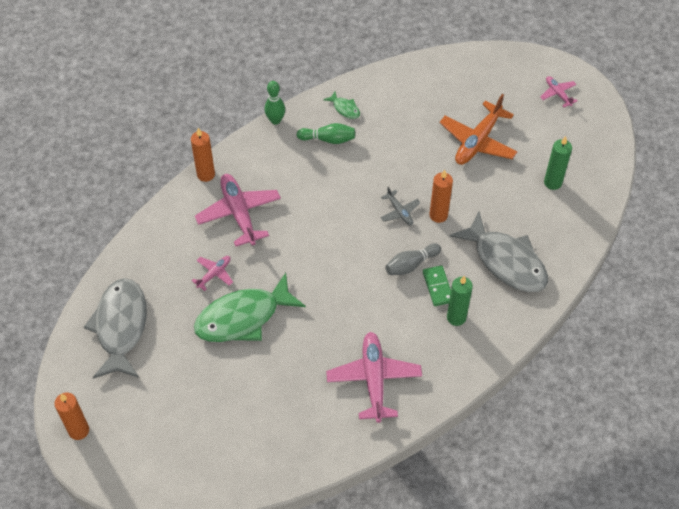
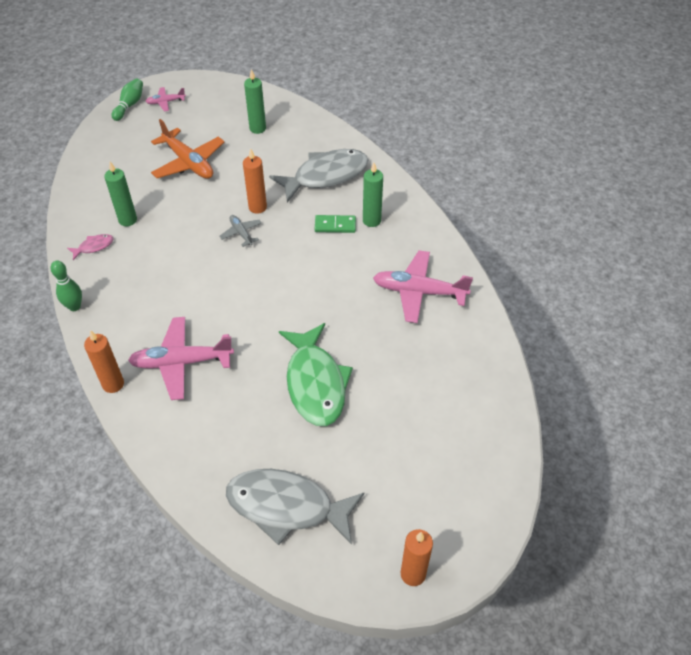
camera: 75 degrees left, 5 degrees down
(214, 274) = (251, 399): pink plane -> none
(328, 139) = (125, 268): green bowling pin -> green bowling pin (129, 105)
(345, 108) = (94, 247): green fish -> pink fish
(385, 121) = (128, 220): none -> green candle
(399, 212) = (241, 233): grey plane -> grey plane turned 105 degrees counterclockwise
(411, 265) = (304, 238): grey bowling pin -> none

